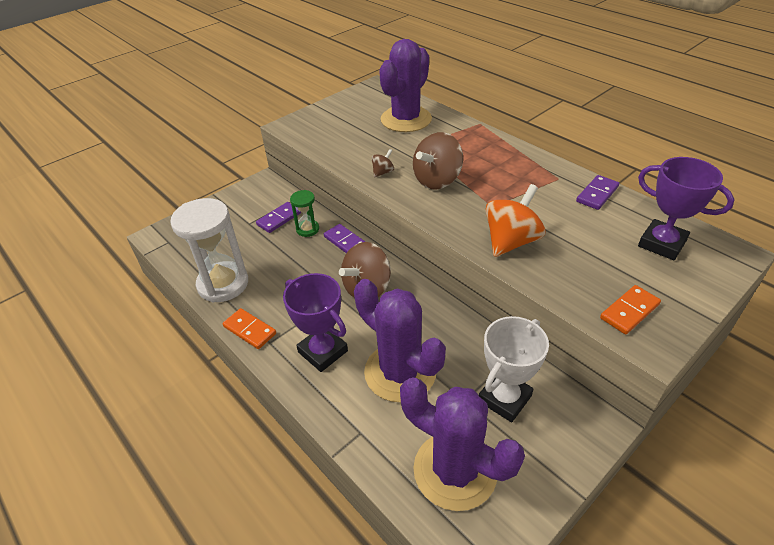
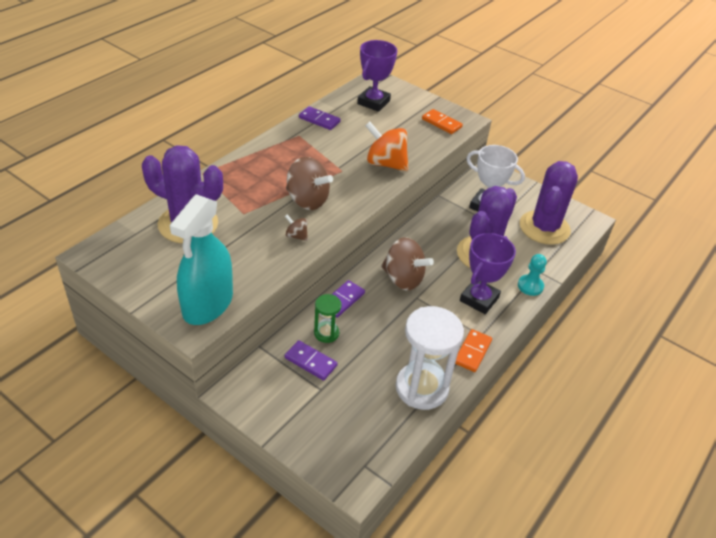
camera: 105 degrees left, 0 degrees up
(309, 130) = (208, 304): none -> turquoise spray bottle
(333, 414) = (530, 286): none -> turquoise pawn

